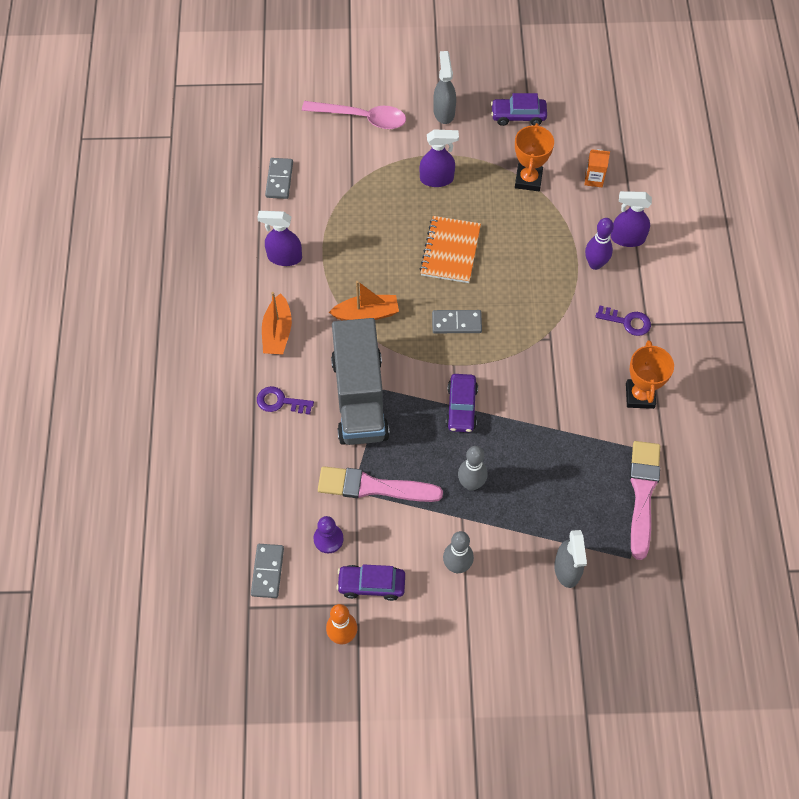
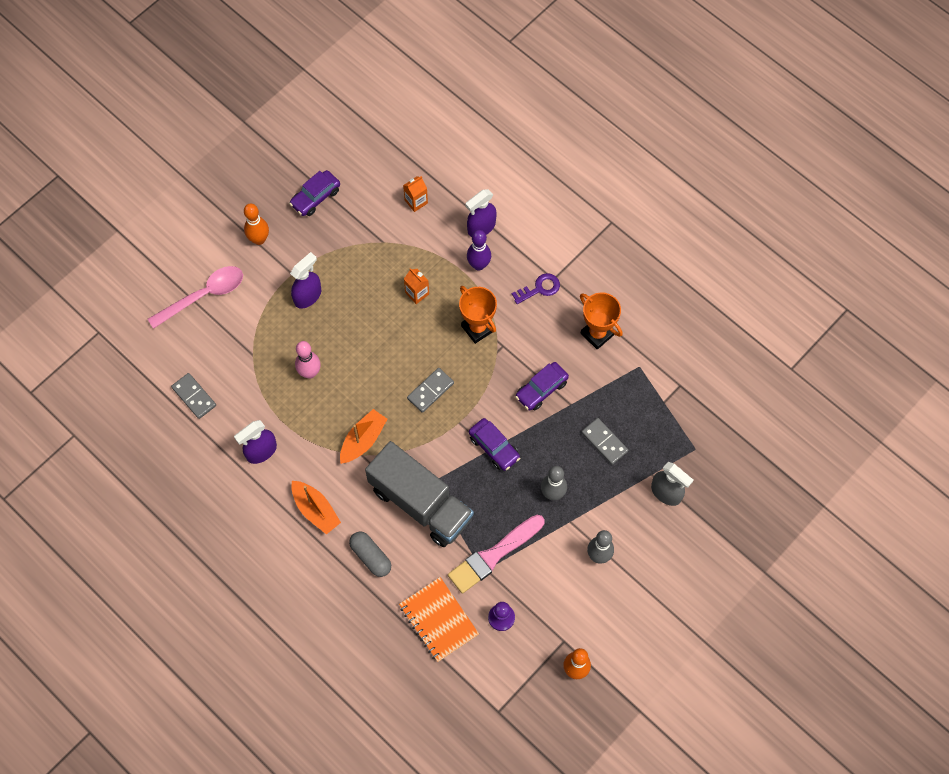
camera: 45 degrees left, 5 degrees up
(267, 571) = (485, 677): grey domino -> grey domino (604, 442)
(280, 402) = (370, 557): purple key -> grey capsule
(371, 585) = (559, 620): purple car -> purple car (541, 389)
(379, 233) = (310, 373): none -> pink bowling pin
(444, 112) = (259, 239): grey spray bottle -> orange bowling pin
(450, 251) = (372, 342): orange notebook -> orange notebook (438, 620)
(523, 244) = (417, 293): none -> orange carton
(528, 180) = (372, 241): orange trophy -> orange trophy (477, 328)
(642, 493) = (662, 399): pink brush -> none

